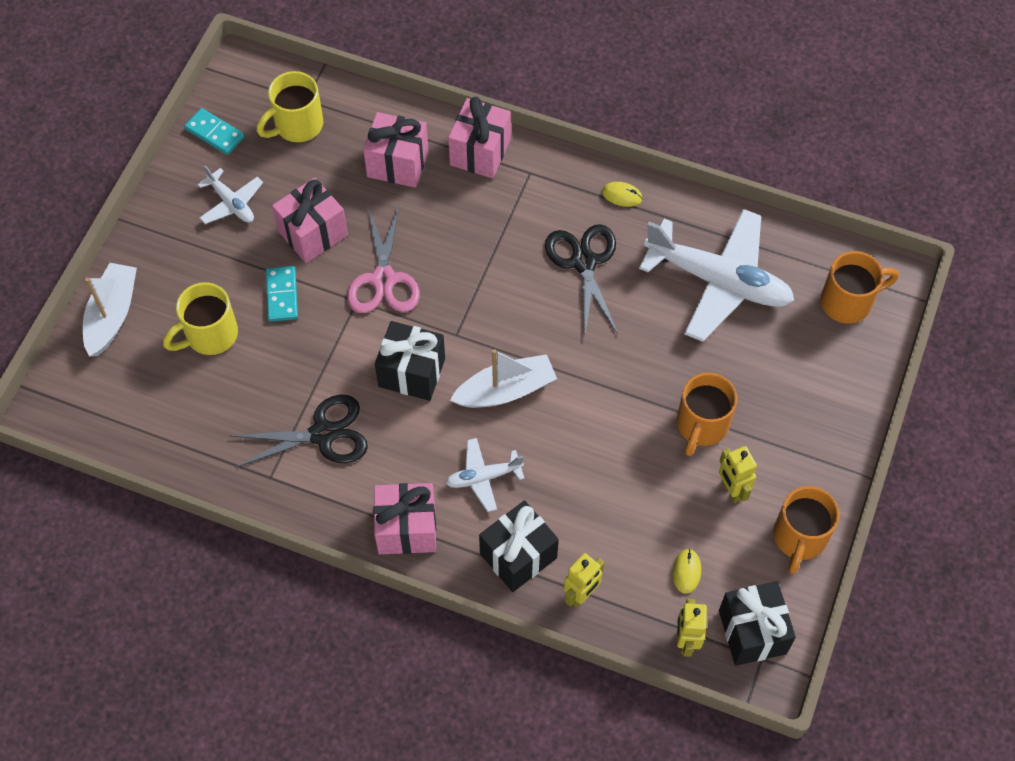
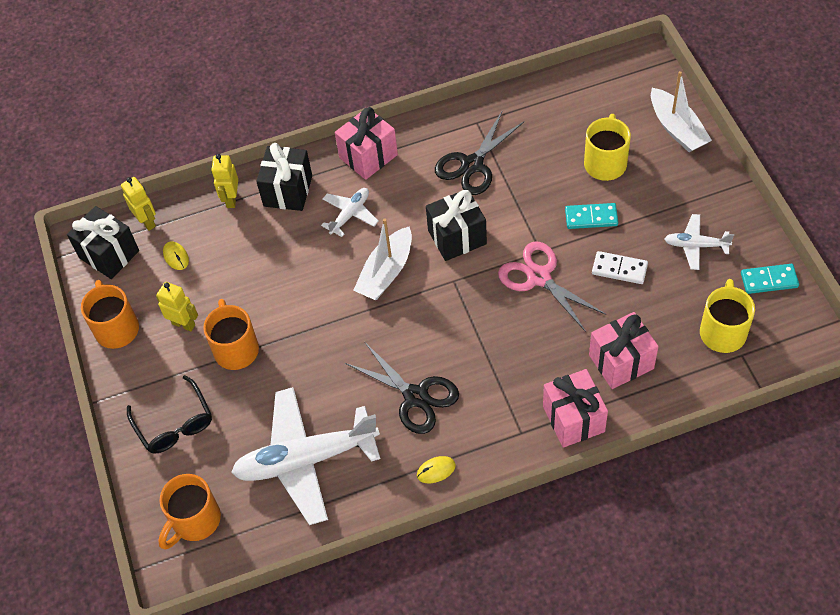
camera: 145 degrees right, 5 degrees down
(282, 295) = (591, 218): turquoise domino -> turquoise domino turned 45 degrees counterclockwise
(313, 233) = (619, 269): pink gift -> white domino
(808, 398) = (174, 423): none -> black glasses

